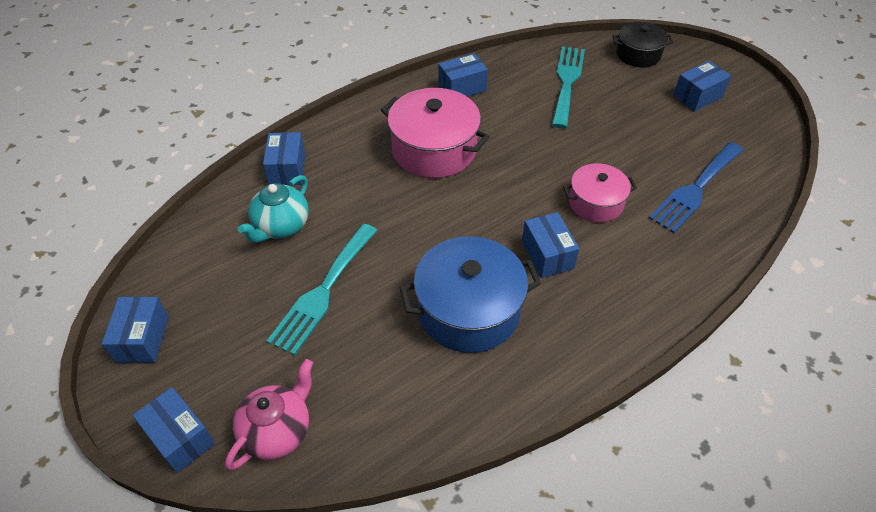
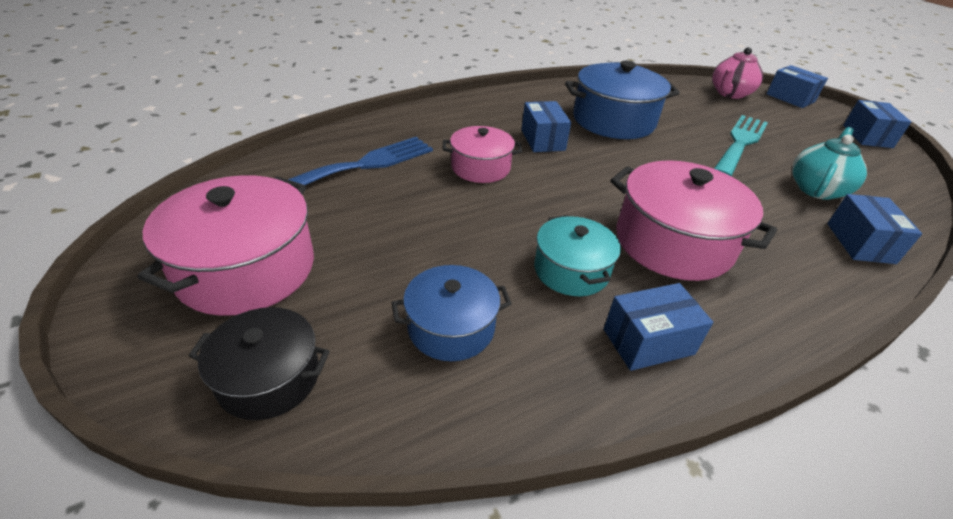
camera: 175 degrees left, 10 degrees down
(506, 120) = (571, 270): none -> turquoise pot
(567, 82) = (451, 327): turquoise fork -> blue pot
(697, 97) = (246, 269): blue box -> pink pot

